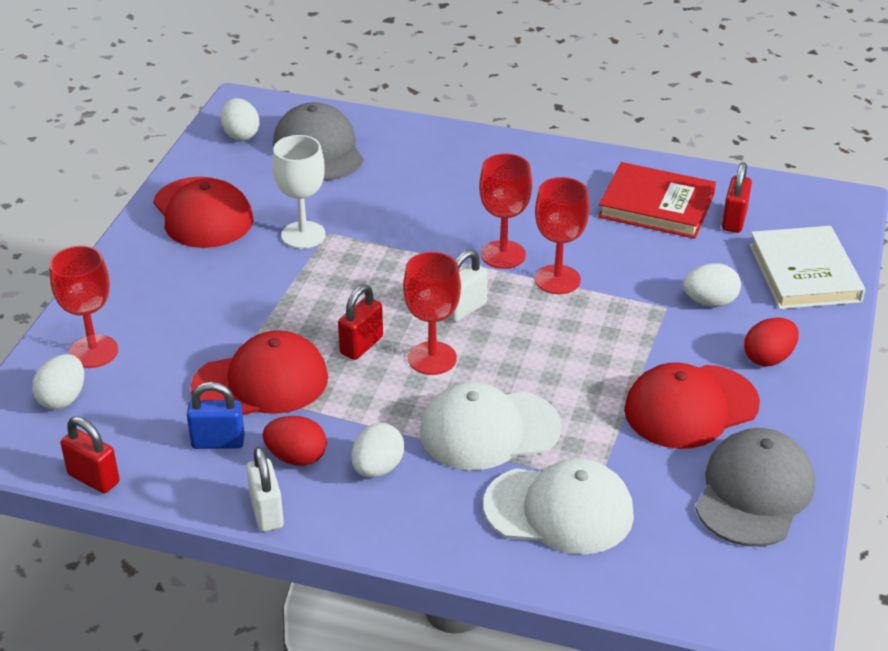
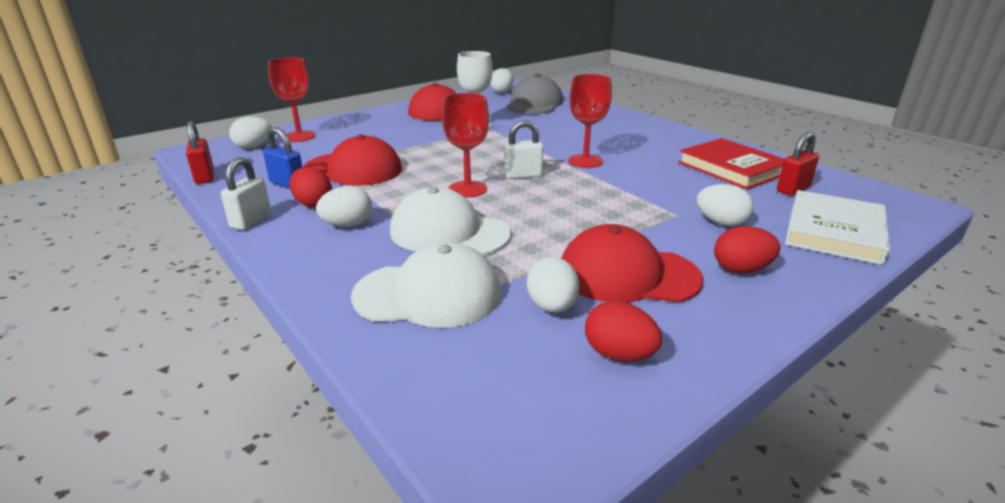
camera: 35 degrees right, 10 degrees down
(361, 345) = (434, 172): red padlock -> none
(557, 279) = (608, 180): red goblet -> none
(559, 510) = (428, 294): white cap -> white cap turned 45 degrees counterclockwise
(667, 472) = (552, 306): none -> white egg
(754, 492) = (619, 355): grey cap -> red egg

